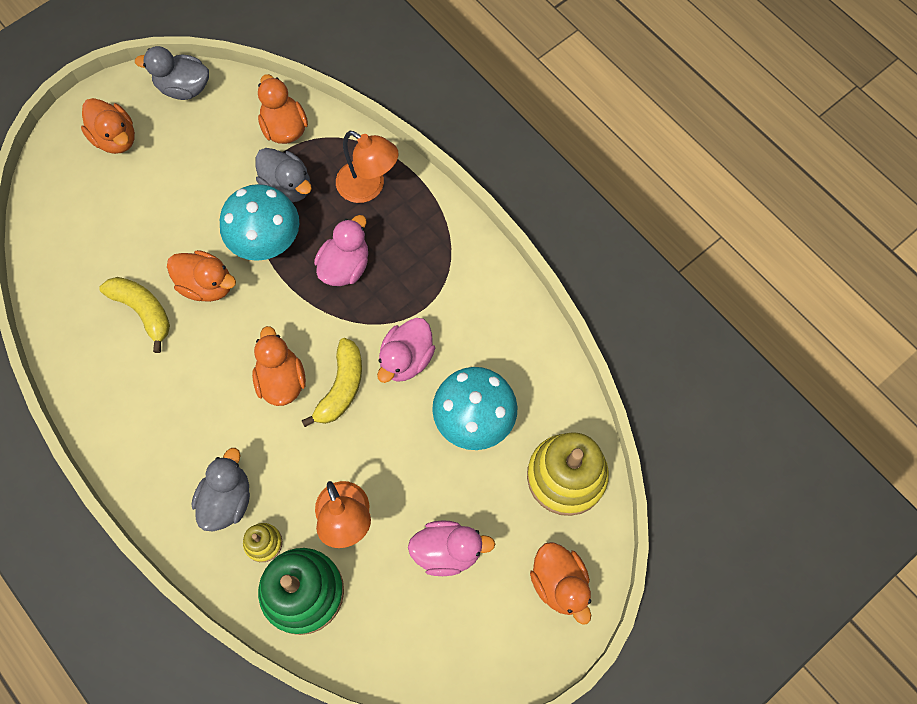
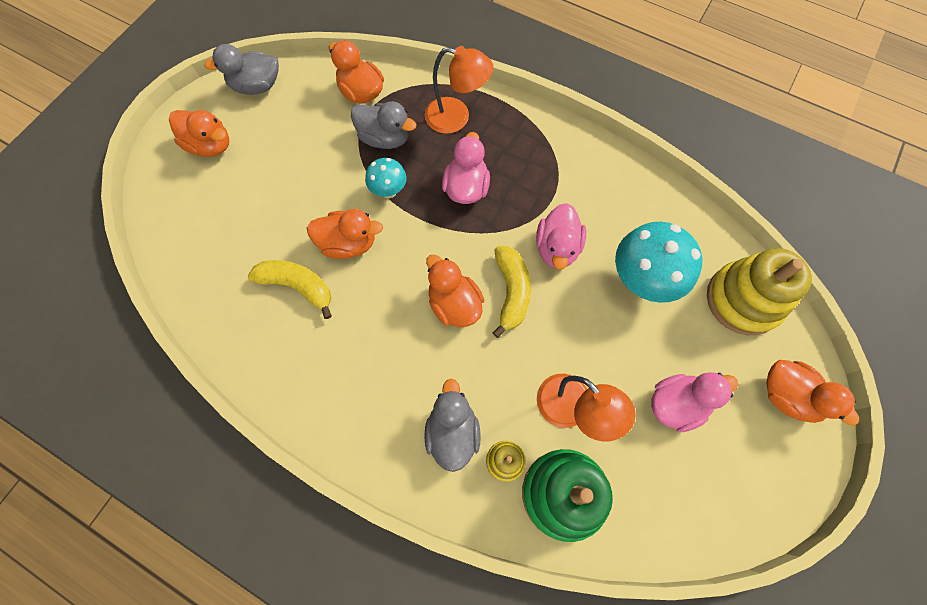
camera: 20 degrees left, 0 degrees up
(268, 244) = (389, 191): turquoise mushroom -> turquoise mushroom, size x0.55

